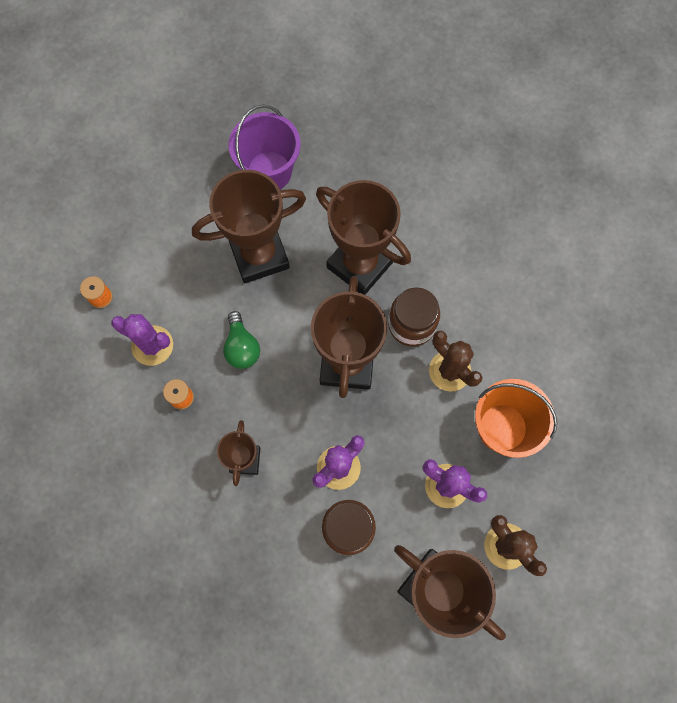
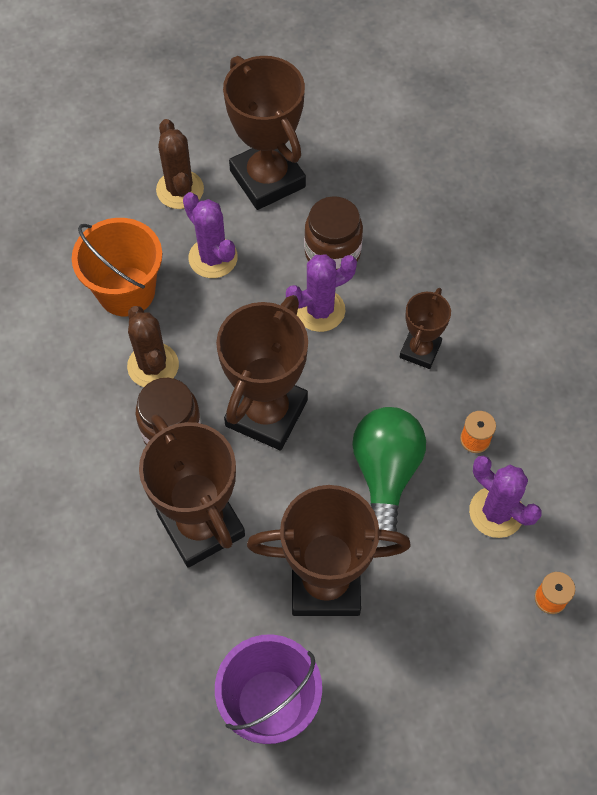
camera: 160 degrees left, 10 degrees down
(242, 347) = (385, 473): green light bulb -> green light bulb, size x1.57

